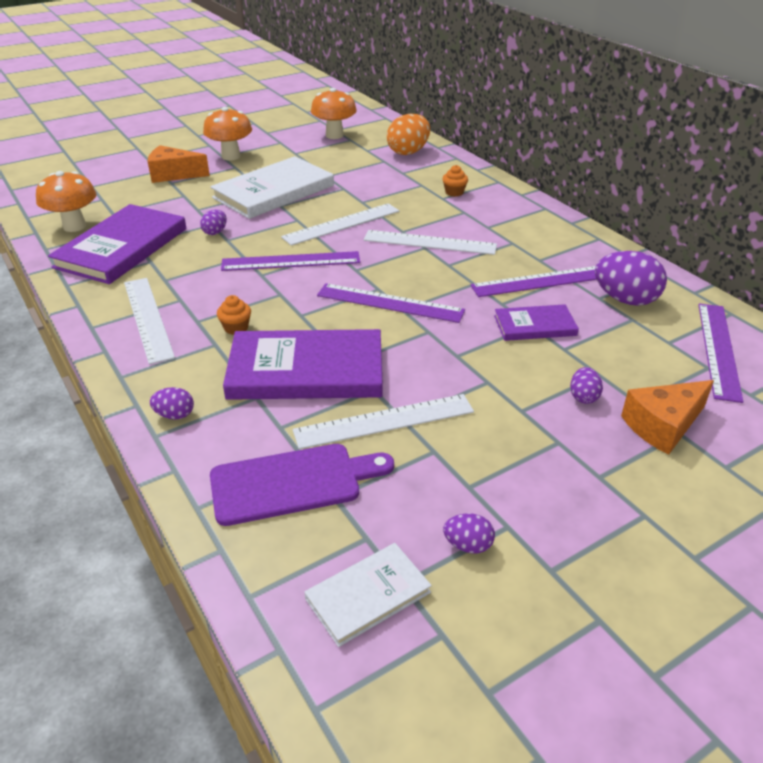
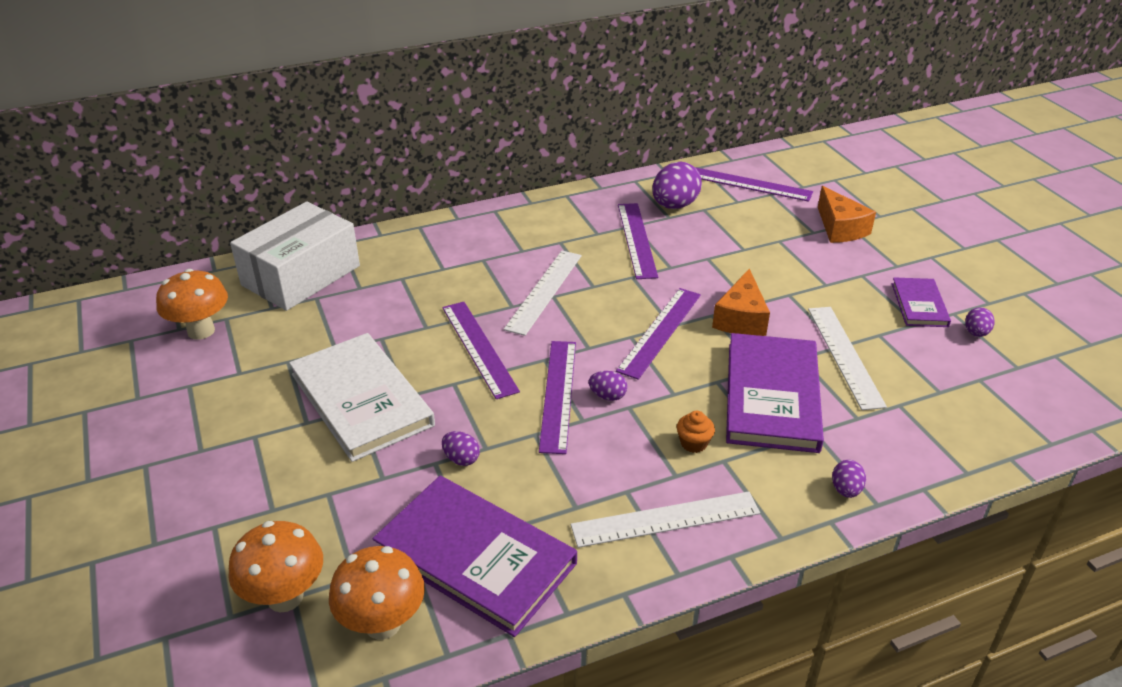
camera: 80 degrees left, 0 degrees up
(173, 174) = (243, 507): orange cheese -> orange cheese (741, 318)
(231, 156) = (210, 440): orange mushroom -> orange mushroom (285, 597)
(292, 482) = (928, 414): purple cutting board -> none
(341, 224) = (479, 348): white ruler -> purple ruler
(368, 596) = (1033, 384): white book -> none
(408, 152) = (301, 275): orange egg -> white box
(454, 192) = (433, 259): orange cupcake -> none
(535, 325) = (709, 256): purple book -> purple book (919, 305)
(583, 397) = (808, 253): purple egg -> purple egg (607, 396)

